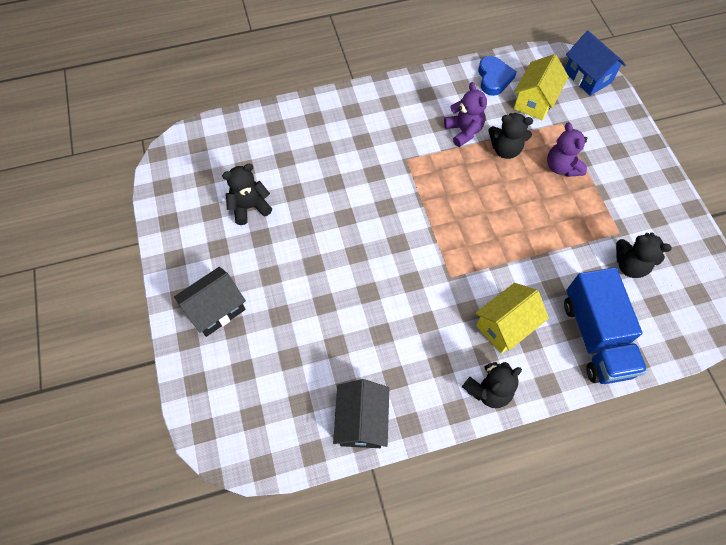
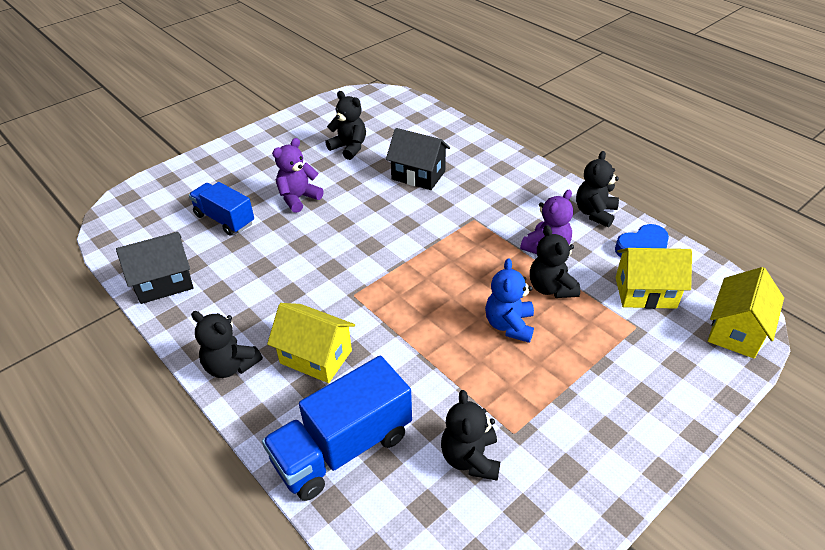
camera: 65 degrees right, 20 degrees down
(216, 309) = (239, 165): black house -> black house (418, 175)
(297, 346) = (224, 219): none -> blue truck
(442, 83) = (595, 213): none -> black teddy bear
(529, 191) = (509, 325): none -> blue teddy bear
(562, 167) = (569, 345): purple teddy bear -> purple teddy bear (298, 198)
(587, 77) = (736, 331): blue house -> yellow house

